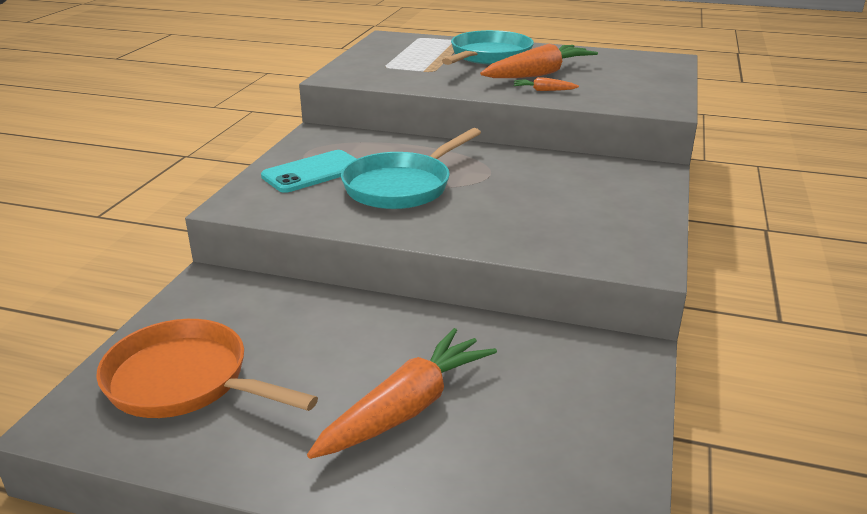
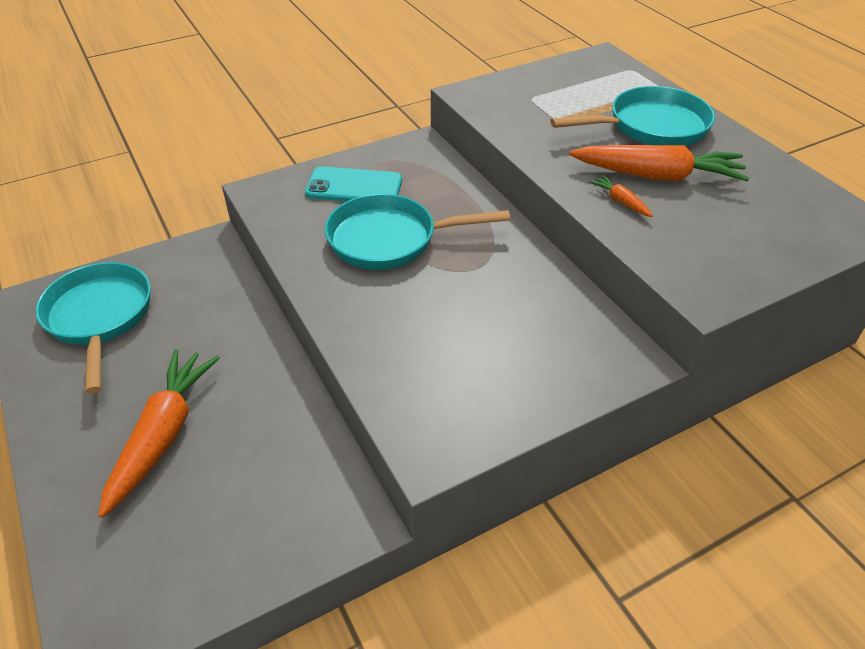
camera: 45 degrees right, 15 degrees up
(185, 381) = (100, 317): orange pan -> turquoise pan
(407, 408) = (163, 434): orange carrot -> orange carrot turned 75 degrees counterclockwise

